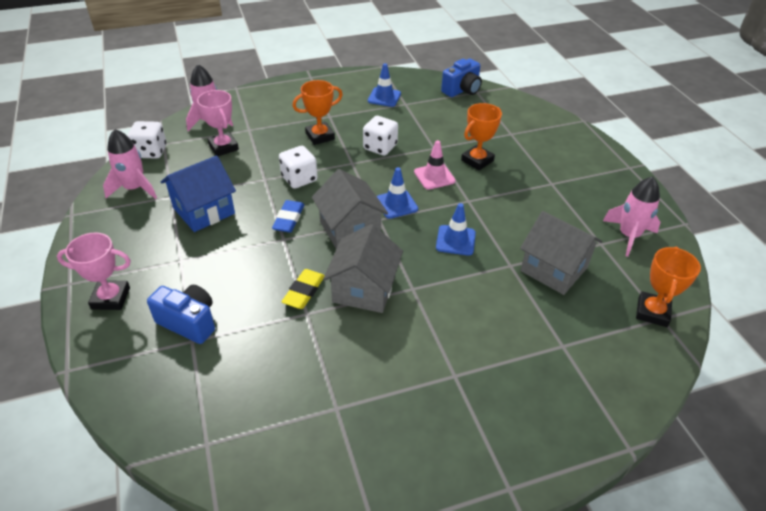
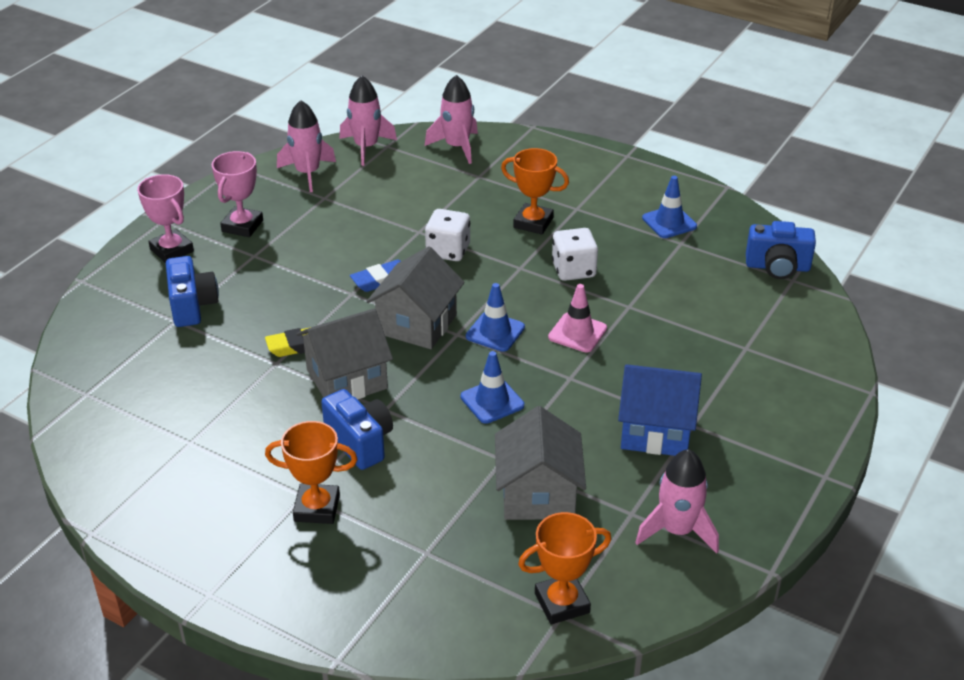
camera: 50 degrees right, 5 degrees down
(151, 152) = (366, 147): white dice -> pink rocket
(204, 211) = (329, 227): blue house -> blue house (656, 430)
(223, 147) = (430, 180): pink trophy -> pink trophy (242, 226)
(432, 318) = (360, 442): none -> blue camera
(477, 160) = (652, 348): orange trophy -> orange trophy (317, 508)

